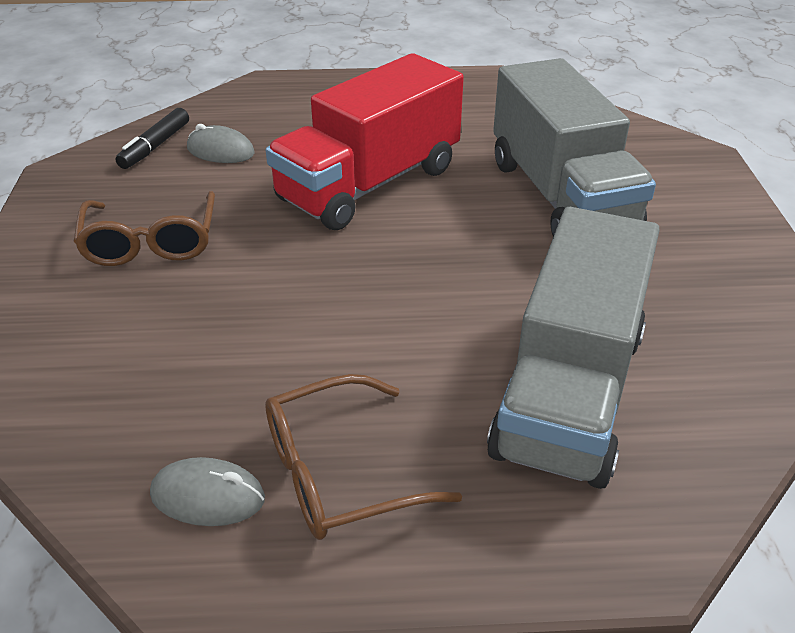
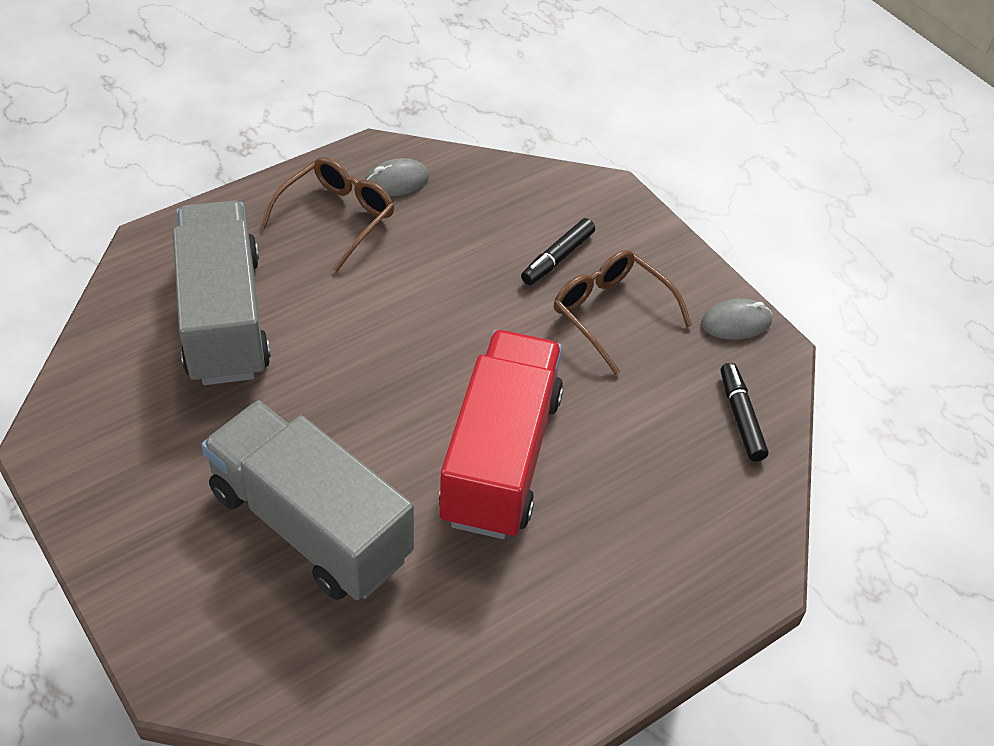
camera: 145 degrees right, 10 degrees up
(131, 310) = (557, 258): none -> black marker
(220, 151) = (676, 439): grey mouse -> grey mouse (736, 323)

